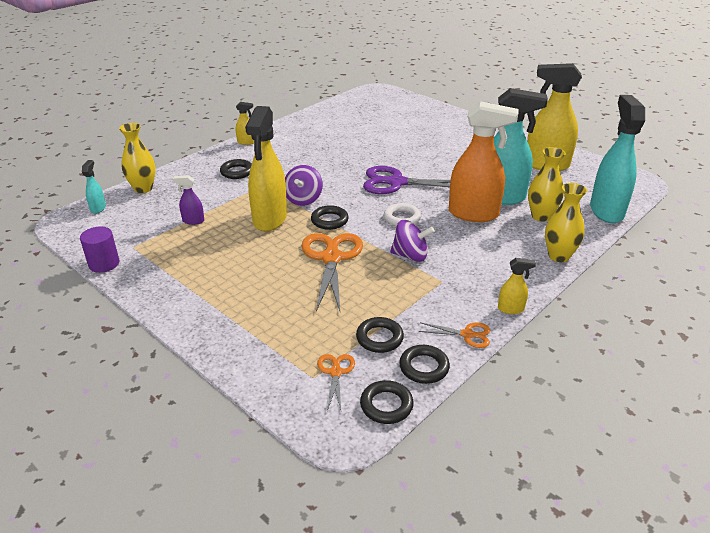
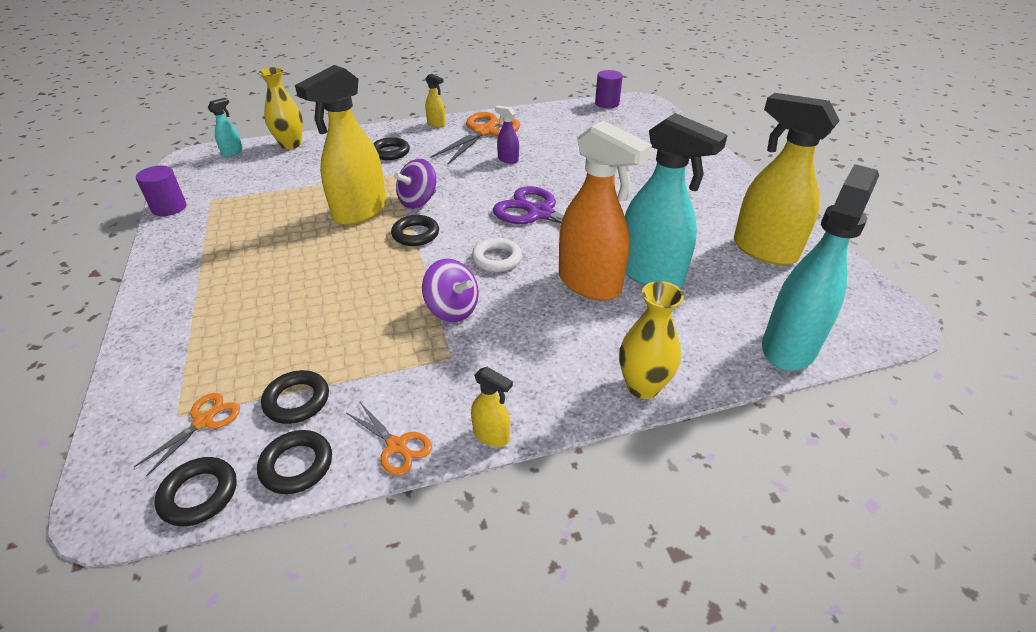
camera: 30 degrees right, 5 degrees up
(193, 221) = (290, 190): purple spray bottle -> purple spray bottle (508, 159)
(331, 258) = (365, 279): orange scissors -> orange scissors (484, 132)
(355, 97) = (607, 103): none -> purple cylinder
(541, 216) = (679, 319): yellow vase -> none

